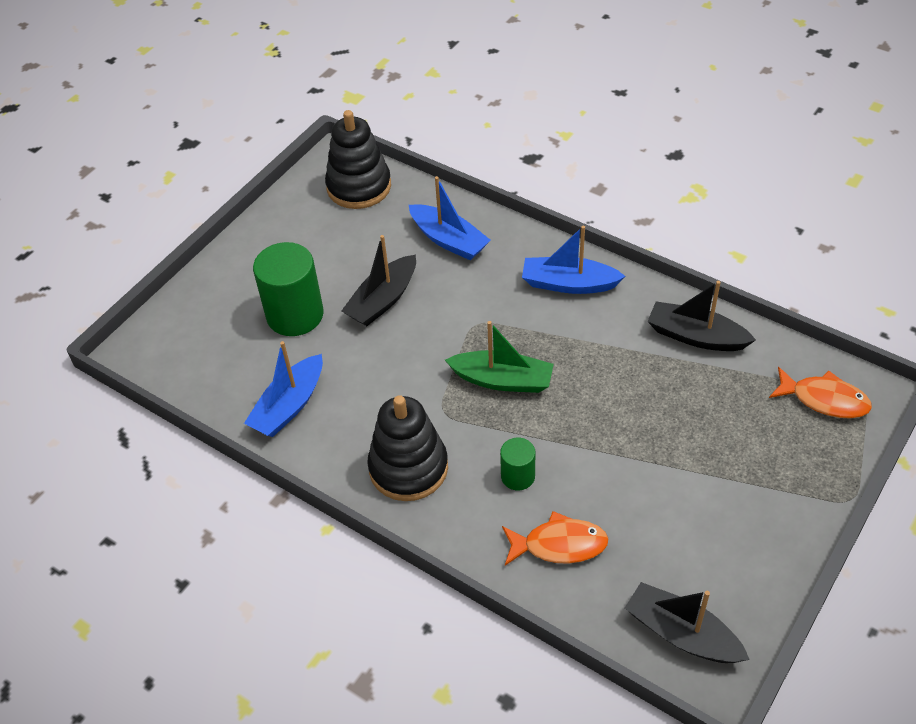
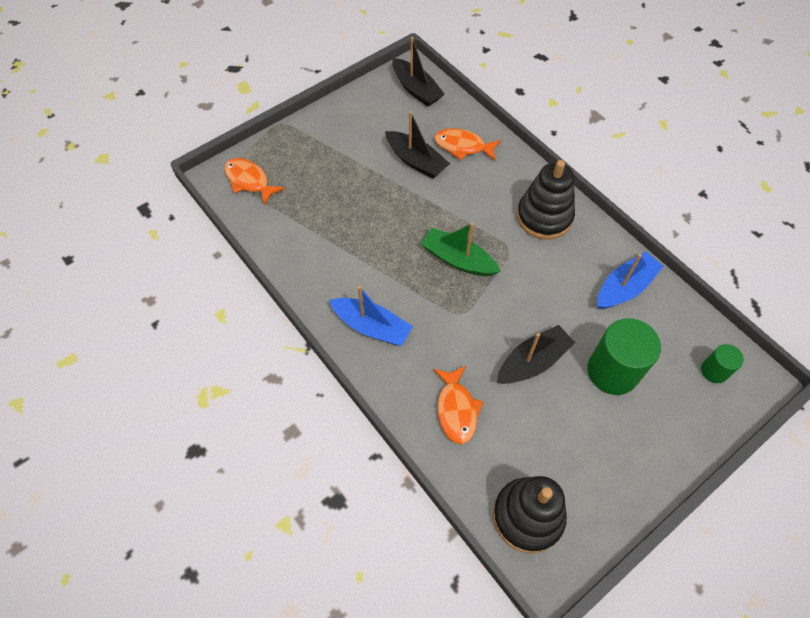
camera: 165 degrees left, 10 degrees up
(449, 240) = (456, 409): blue boat -> orange fish
(518, 476) = (472, 191): green cylinder -> green cylinder (714, 371)
(695, 336) = (302, 250): black boat -> black boat (416, 161)

